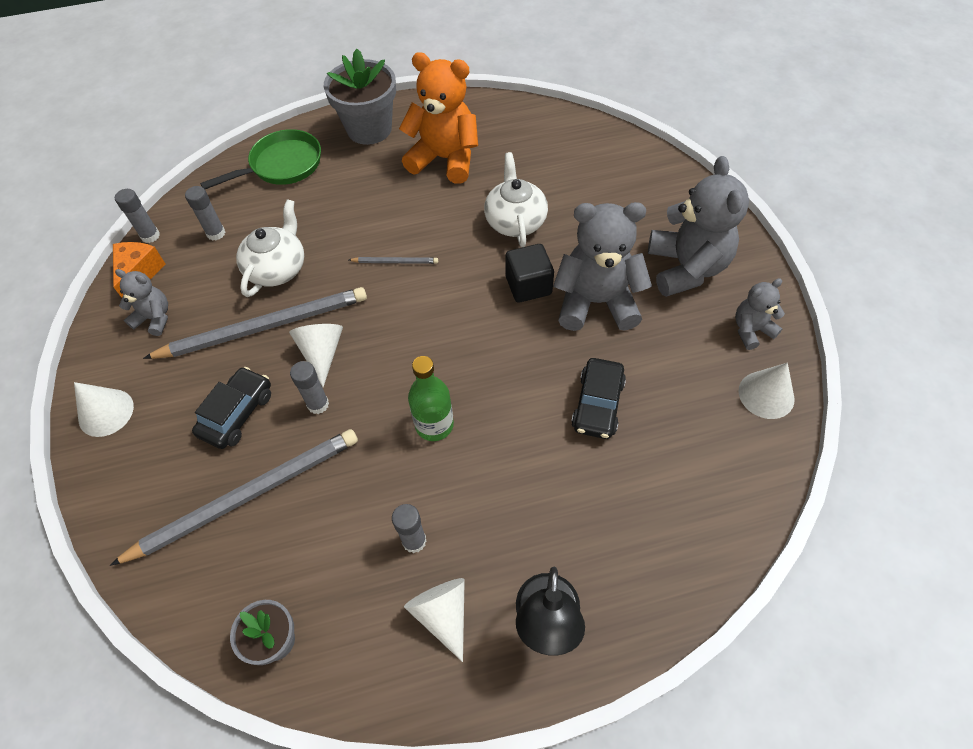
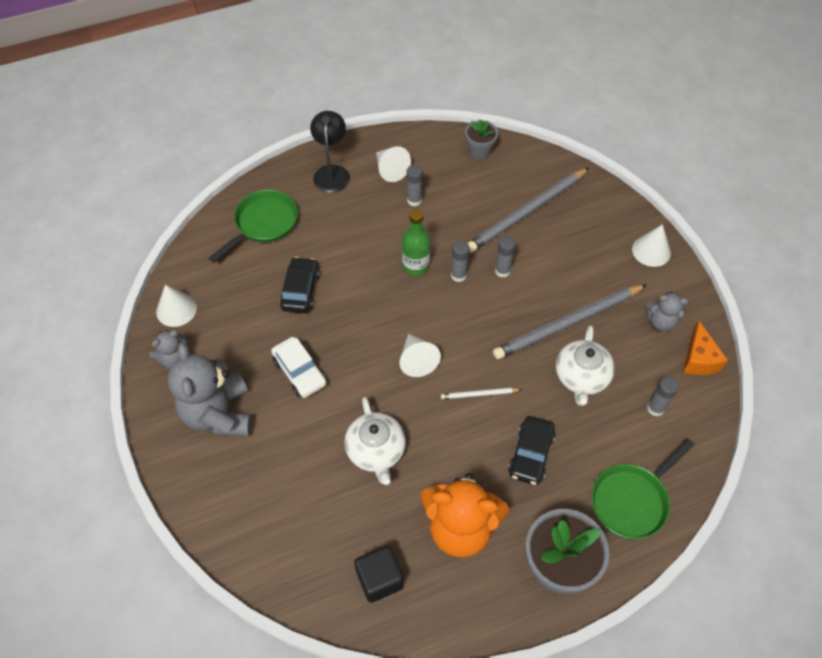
camera: 170 degrees right, 0 degrees up
(150, 236) = (715, 399): grey glue stick -> grey glue stick (458, 275)
(237, 413) = (557, 259): black car -> black car (530, 454)
(322, 353) = (513, 307): white cone -> white cone (417, 360)
(395, 262) = (479, 394): grey pencil -> white pencil
(528, 285) = (358, 382): black cube -> black cube (379, 579)
(596, 302) = (300, 372): grey teddy bear -> white car
(659, 523) = (263, 224): none -> green pan

